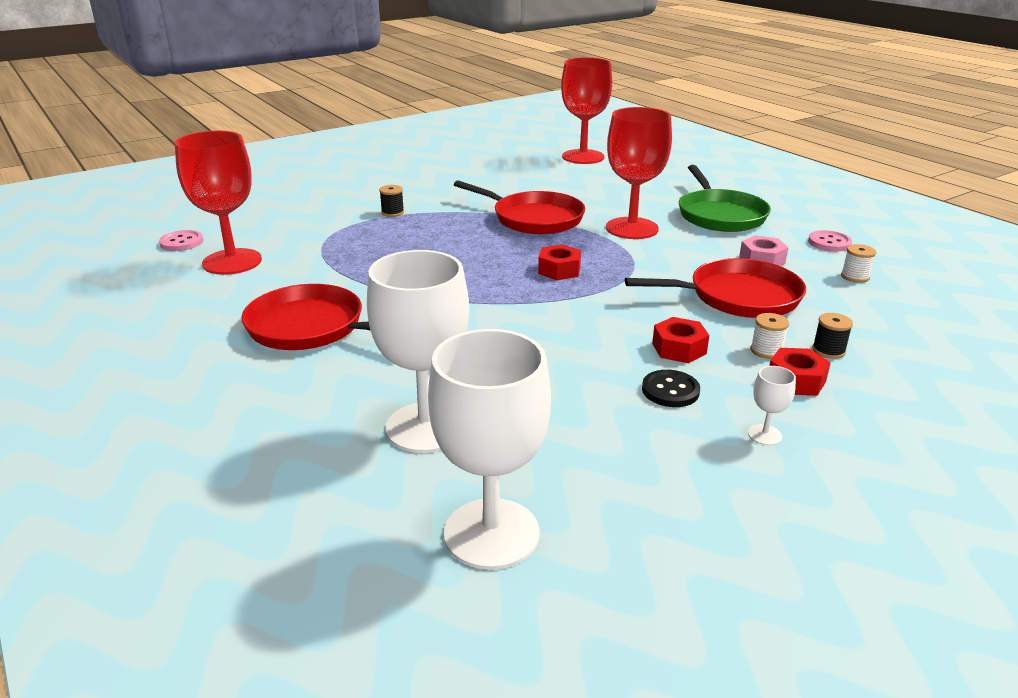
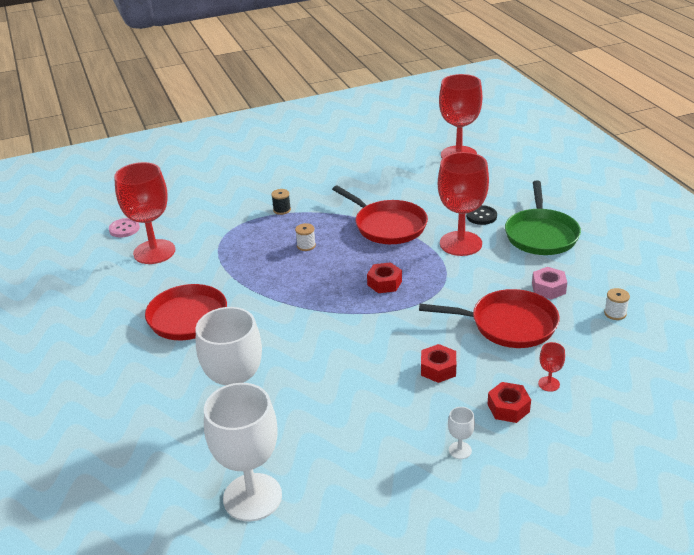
camera: 15 degrees right, 5 degrees up
(670, 390) = (413, 405): black button -> black button (481, 216)
(766, 351) = (501, 378): white spool -> white spool (306, 246)
(828, 350) = (549, 384): black spool -> red goblet
(829, 243) = (616, 274): pink button -> none

